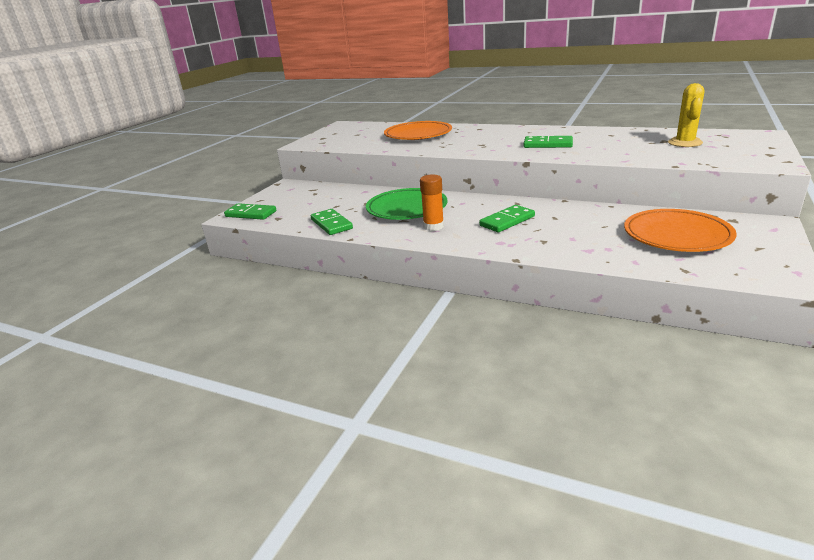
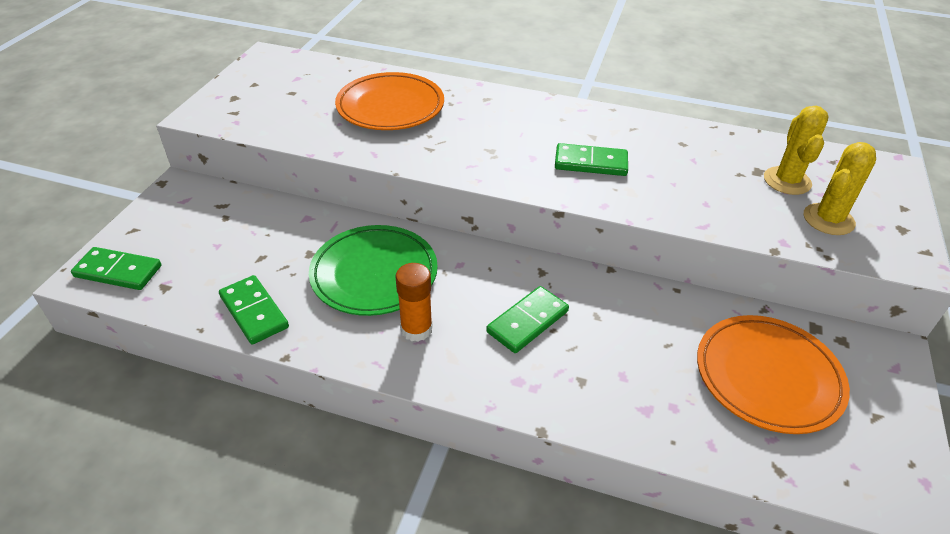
camera: 10 degrees left, 15 degrees up
(714, 154) = (828, 219): none -> yellow cactus

